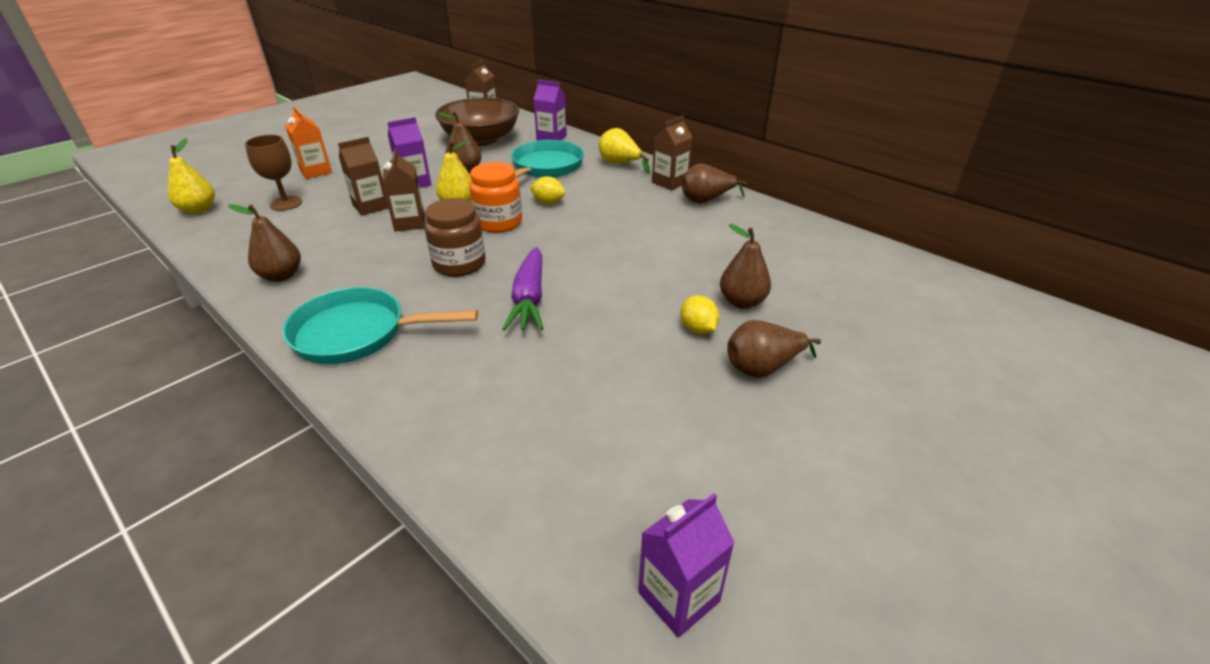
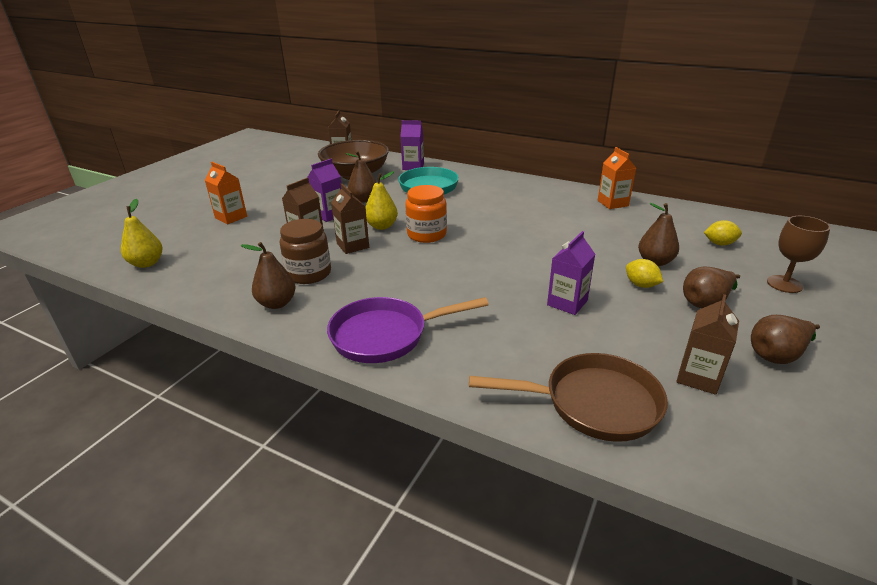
camera: 15 degrees left, 5 degrees down
(286, 203) = (227, 246): brown goblet -> brown goblet (784, 284)
(357, 333) = (385, 335): turquoise pan -> purple pan
(459, 264) = (422, 270): brown jar -> brown jar (309, 273)
(513, 465) = (593, 403): none -> brown pan
(529, 298) = (500, 285): purple carrot -> none
(548, 202) = (453, 214): yellow lemon -> yellow lemon (719, 244)
(620, 164) = (484, 179): yellow pear -> none
(670, 182) = (533, 187): brown carton -> brown carton (698, 377)
(679, 597) = (779, 460): purple carton -> purple carton (567, 303)
(706, 200) = (570, 197): brown pear -> brown pear (777, 355)
(752, 217) = (612, 203): none -> orange carton

